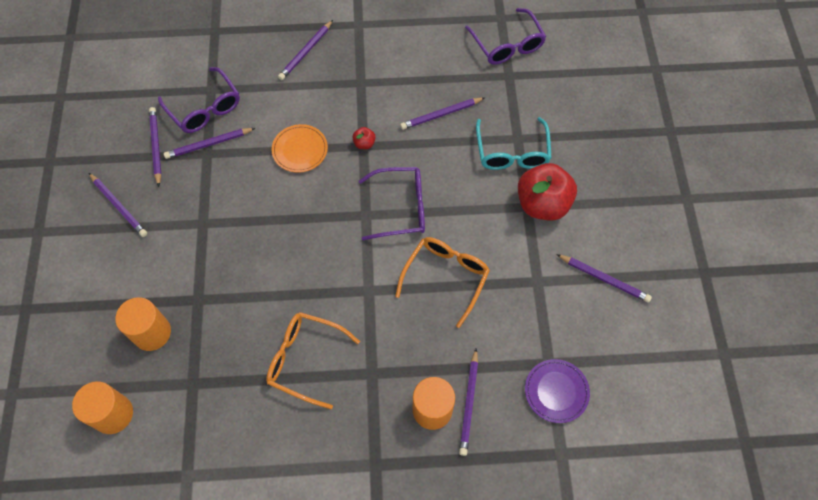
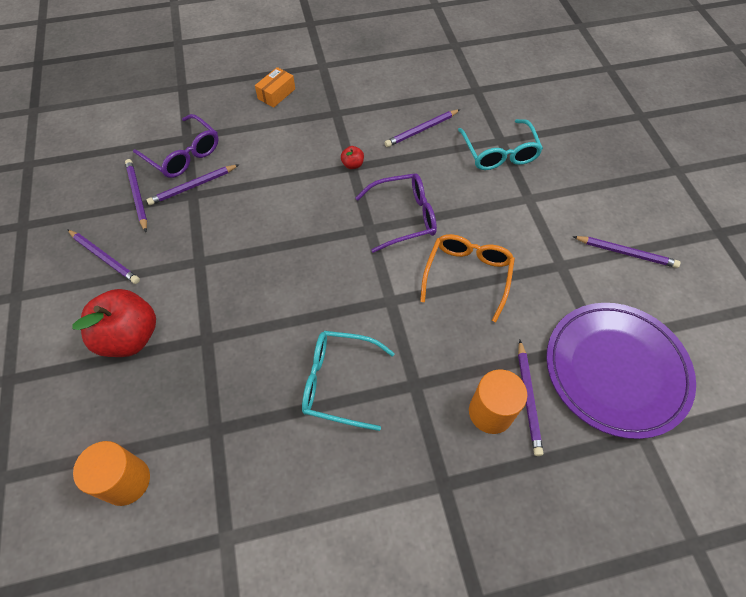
camera: 10 degrees left, 5 degrees down
(152, 333) = (160, 382): orange cylinder -> none
(300, 150) = (289, 179): orange plate -> none
(305, 359) = (338, 382): orange glasses -> turquoise glasses
(306, 52) = (276, 94): purple pencil -> orange box
(507, 45) = (467, 65): purple glasses -> none
(542, 204) = (543, 194): red apple -> red apple (130, 337)
(556, 391) = (615, 370): purple plate -> purple plate, size x2.04

